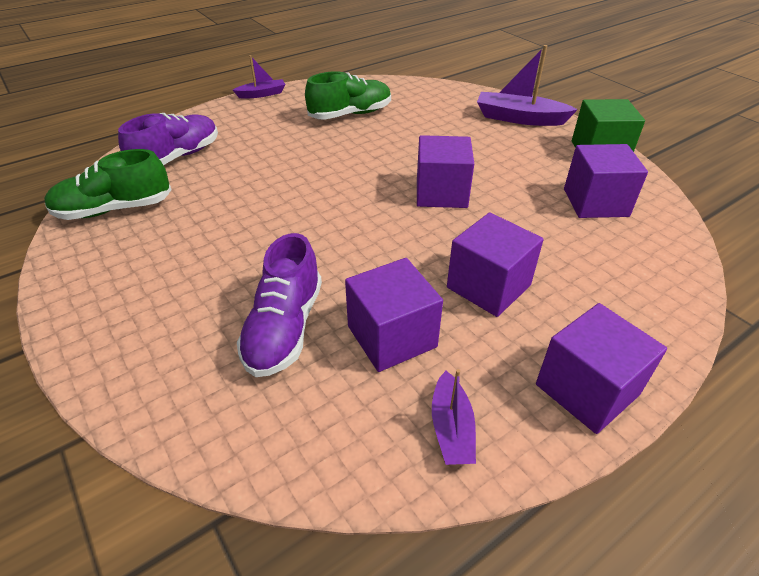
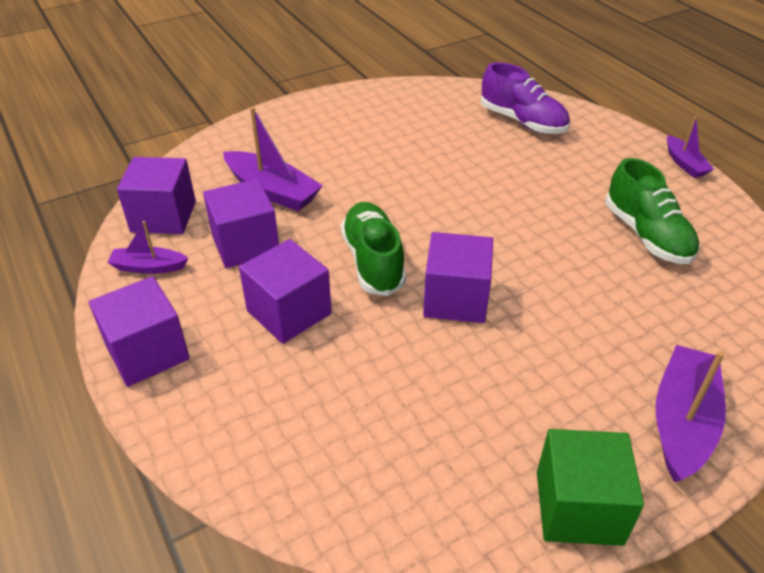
camera: 95 degrees right, 0 degrees up
(114, 209) = (435, 102): green shoe -> green shoe (373, 261)
(284, 328) = (272, 191): purple shoe -> purple boat
(595, 202) = (428, 452): purple cube -> purple cube (163, 216)

